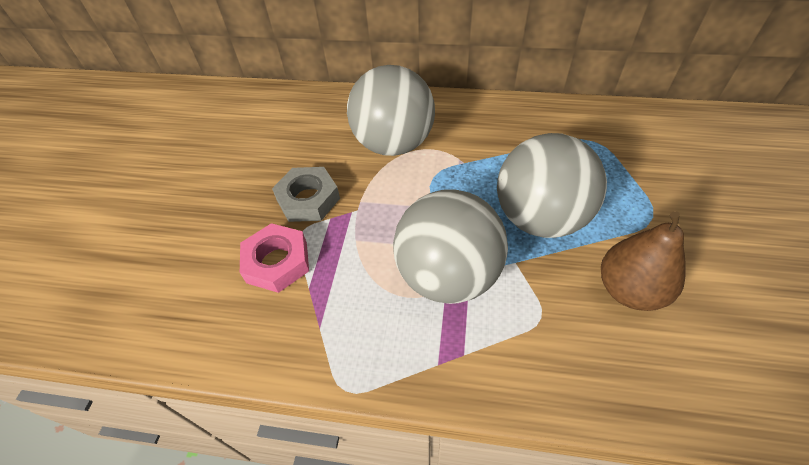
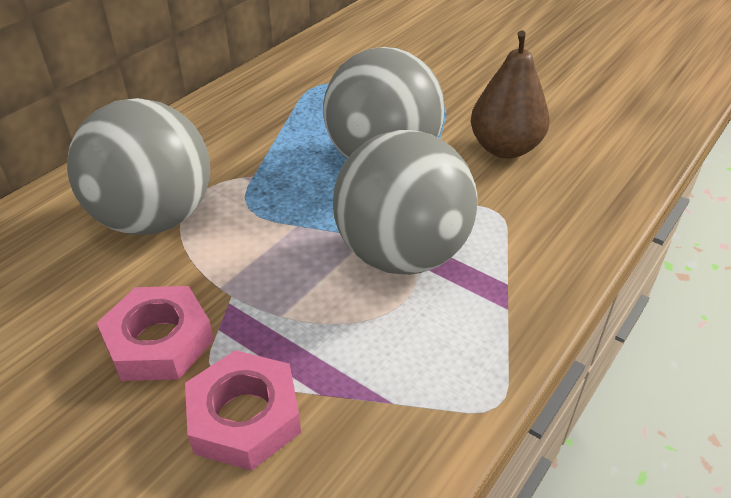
camera: 65 degrees left, 10 degrees down
(308, 199) = (159, 341): grey nut -> pink nut

